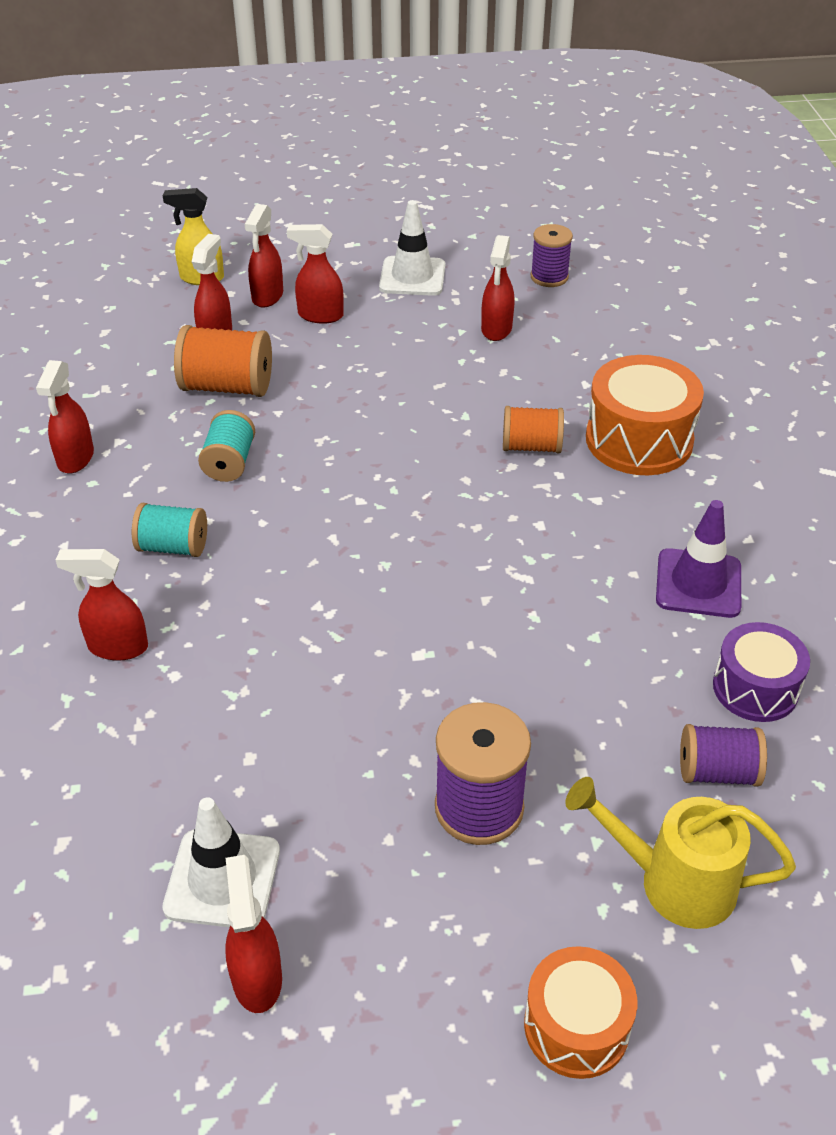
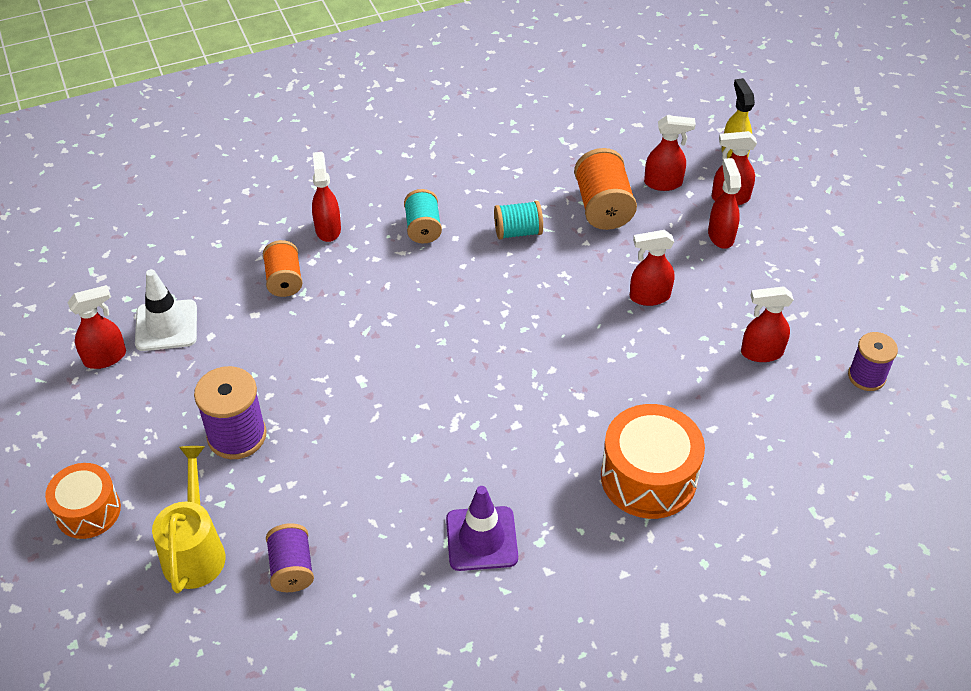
camera: 75 degrees right, 5 degrees up
(75, 459) = (492, 155): red spray bottle -> red spray bottle (649, 296)
(412, 277) = (810, 280): white traffic cone -> none
(531, 446) = (608, 404): orange spool -> orange spool (284, 280)
(755, 688) = (378, 587): purple drum -> none

